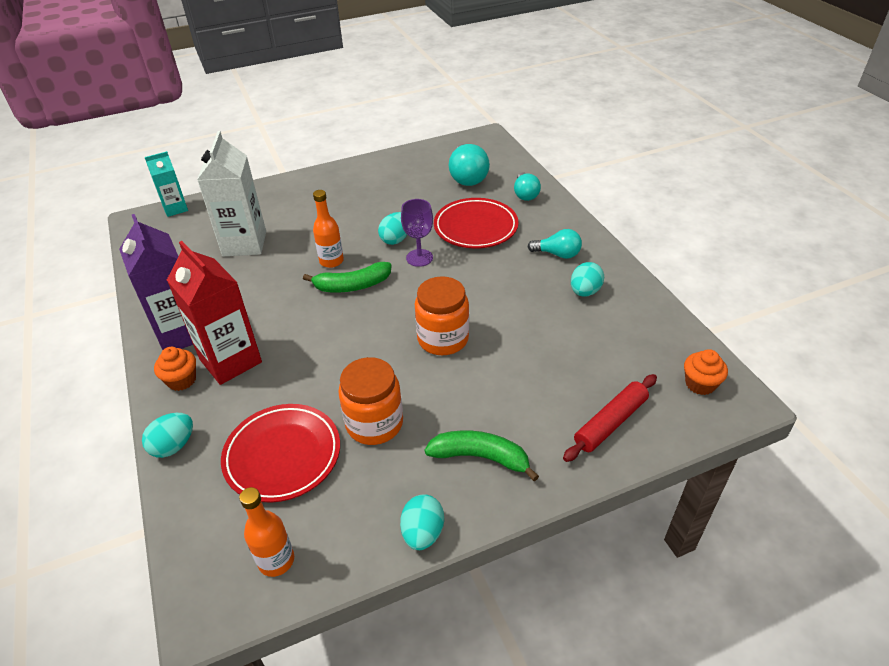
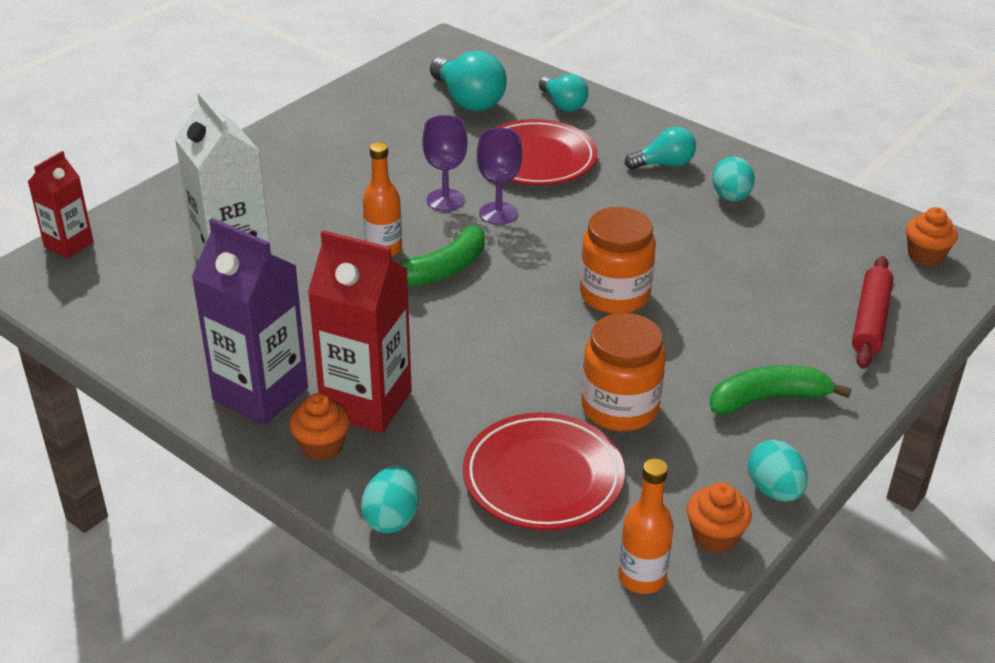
camera: 30 degrees left, 5 degrees down
(175, 209) = (69, 245): turquoise carton -> red carton
(351, 551) = (714, 536): none -> orange cupcake
(395, 239) = (445, 200): turquoise egg -> purple goblet

